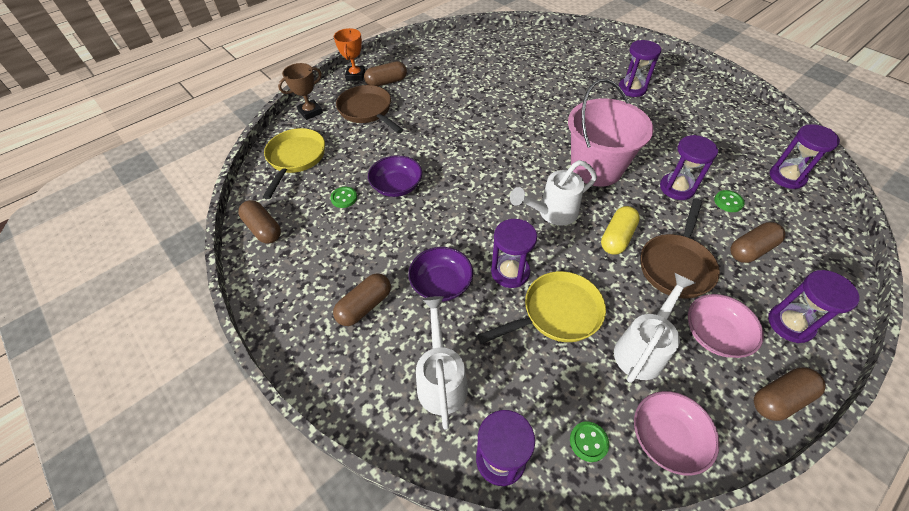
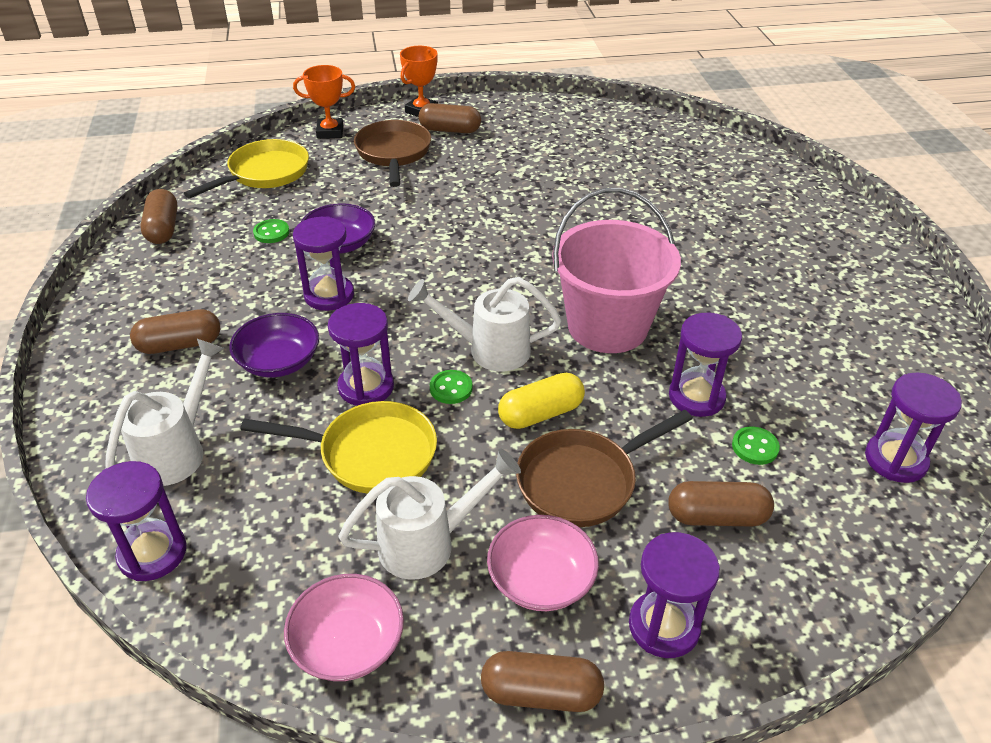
camera: 30 degrees right, 10 degrees down
(310, 112) = (330, 132): brown trophy -> orange trophy
(588, 442) = (257, 593): green button -> green button (451, 388)
(632, 89) = (778, 254): purple hourglass -> purple hourglass (329, 295)

